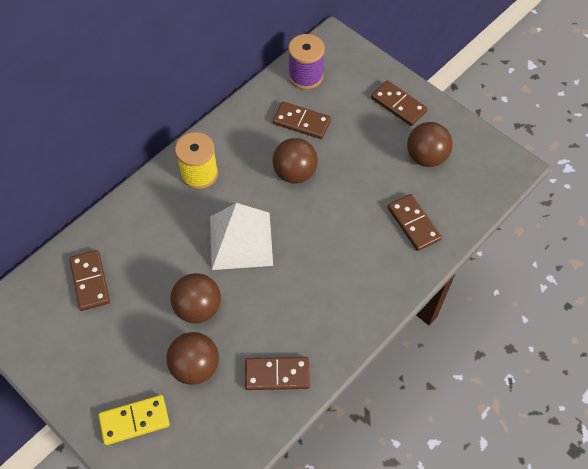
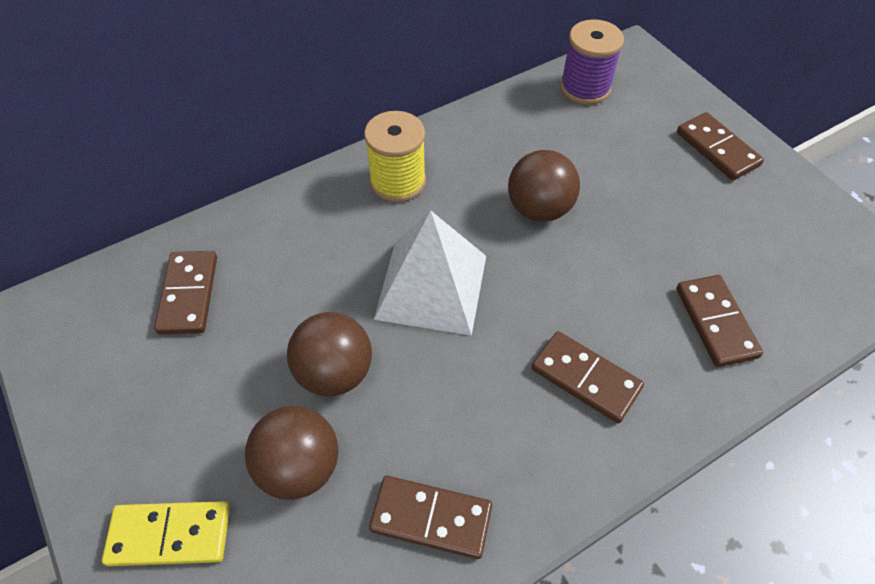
camera: 15 degrees right, 5 degrees down
(301, 122) = (565, 144): brown domino -> brown domino (585, 379)
(426, 157) = (751, 228): brown ball -> none

